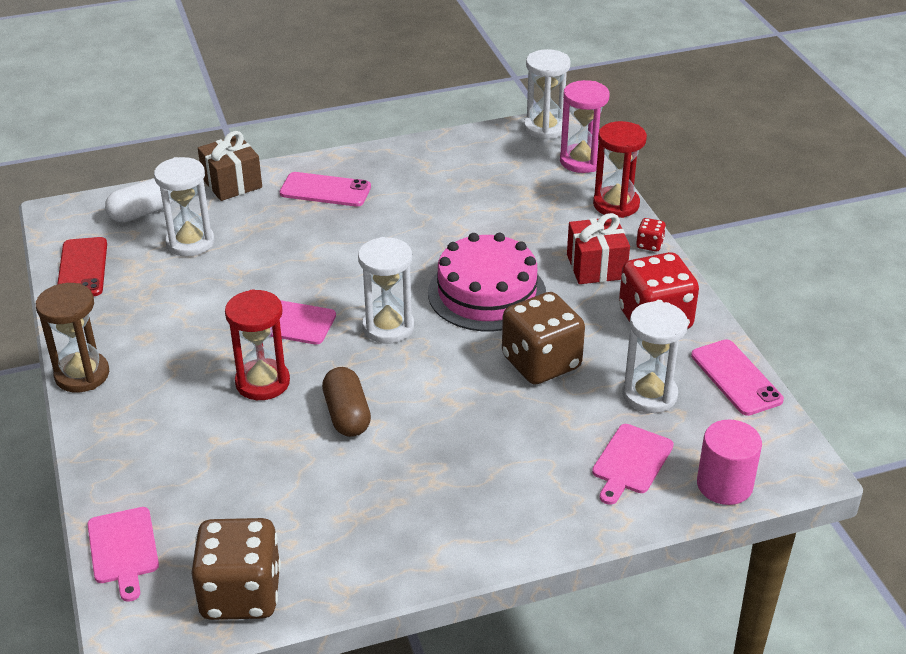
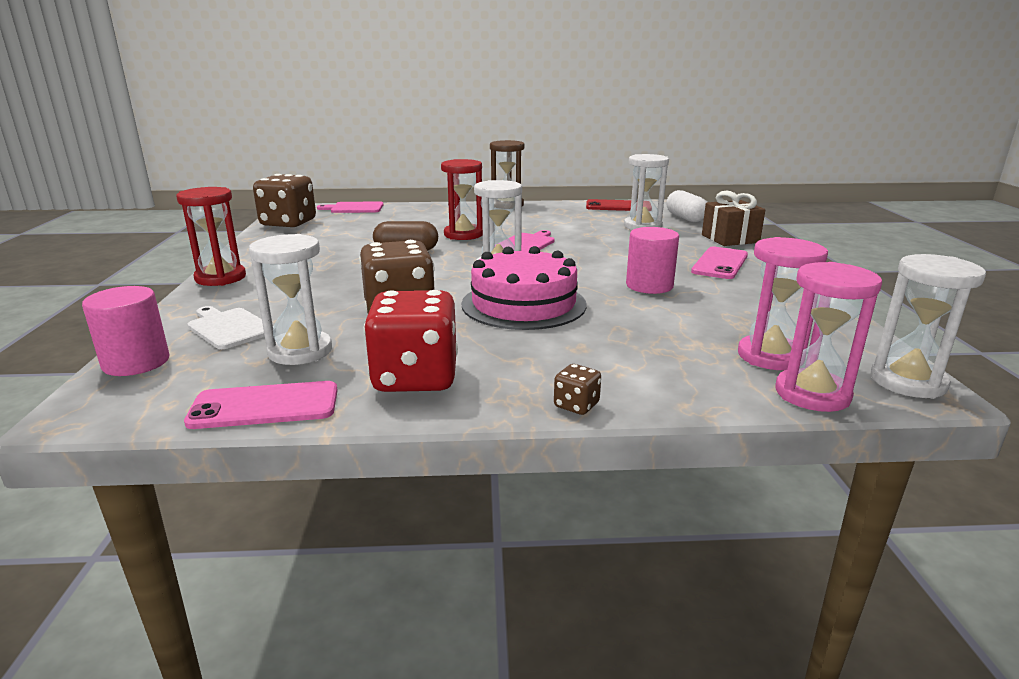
camera: 105 degrees right, 15 degrees down
(408, 228) = (649, 286): none -> pink cylinder
(533, 173) = (770, 356): none -> pink hourglass
(596, 267) = (542, 361): red gift -> none
(616, 204) = (686, 399): red hourglass -> red hourglass (220, 278)
(631, 462) = (229, 327): pink cutting board -> white cutting board
(649, 245) = (576, 405): red dice -> brown dice

